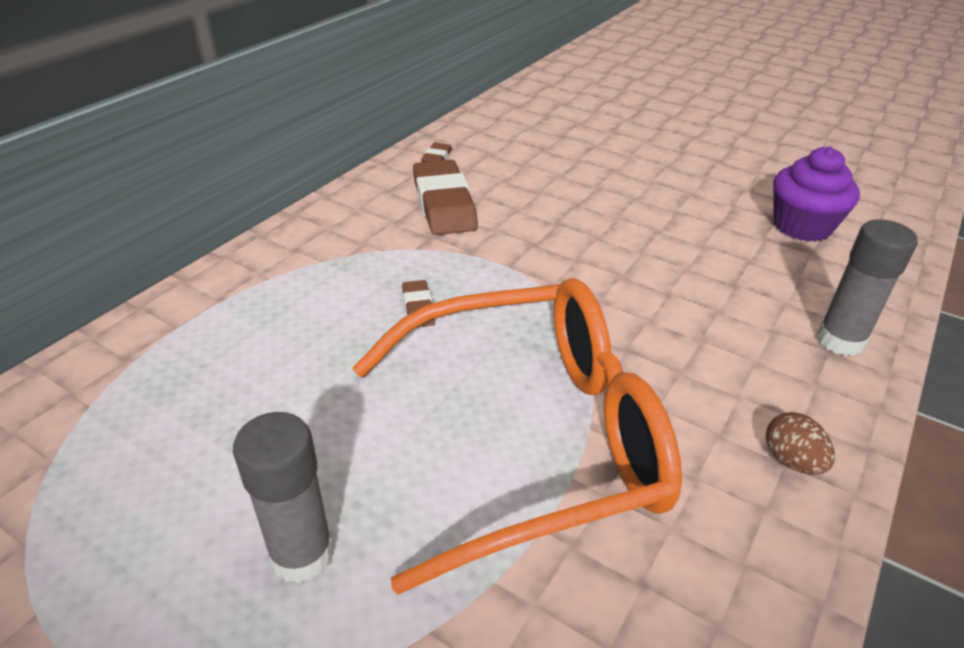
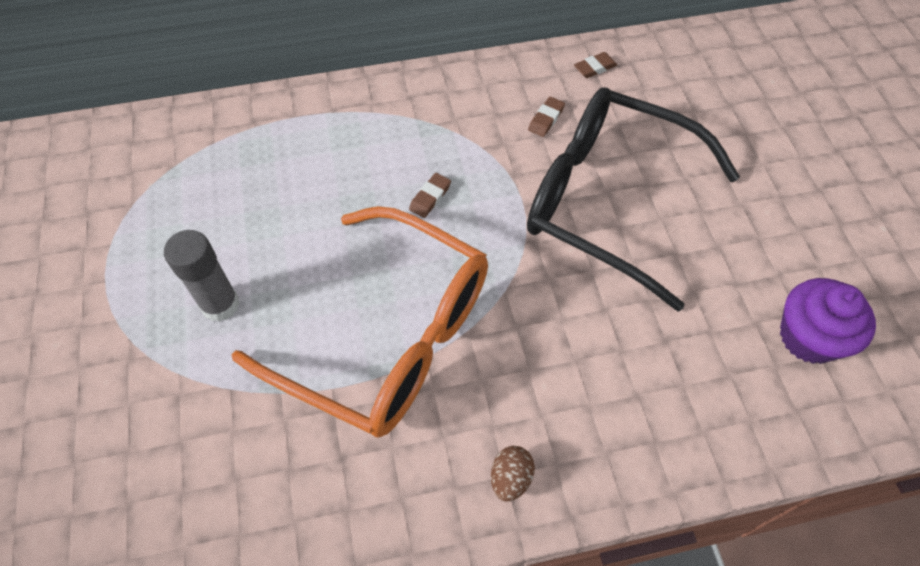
camera: 45 degrees right, 20 degrees up
(444, 204) = (546, 119): brown eraser -> brown eraser, size x0.45
(567, 227) = (608, 201): none -> black glasses
(840, 340) = (675, 443): grey glue stick -> none

